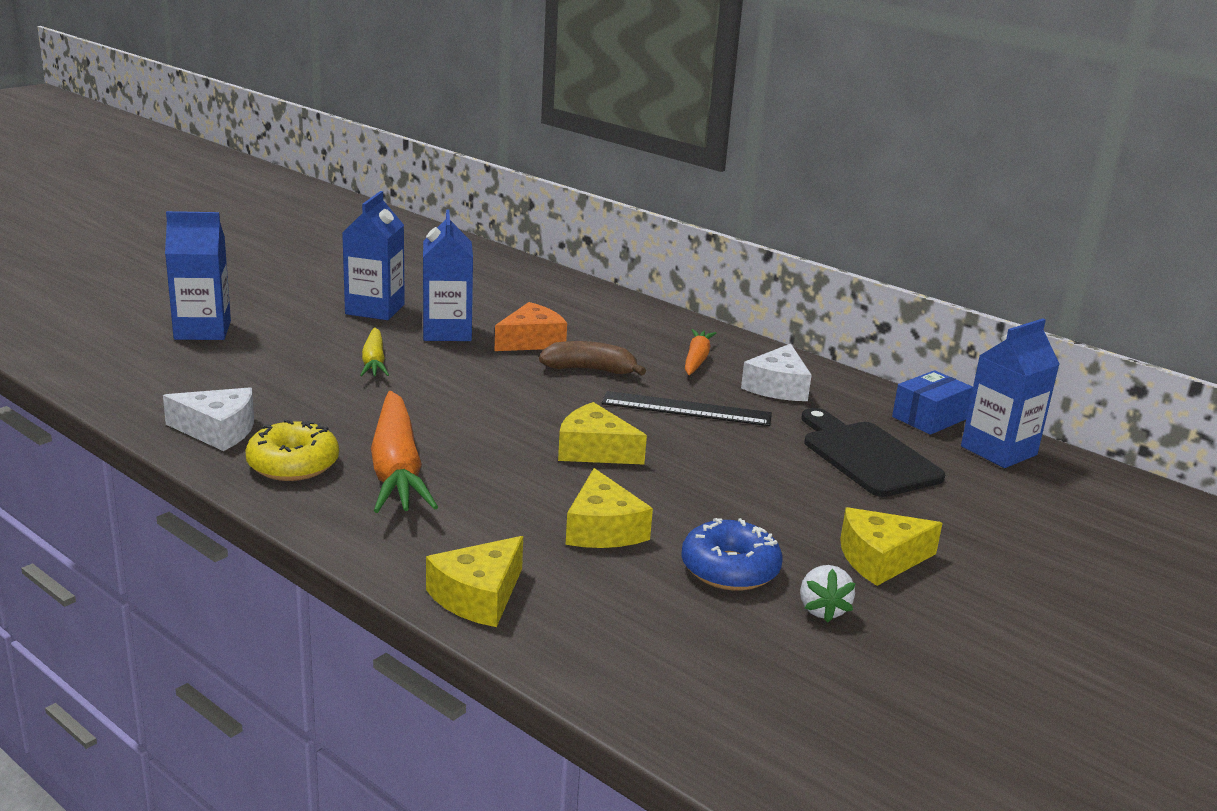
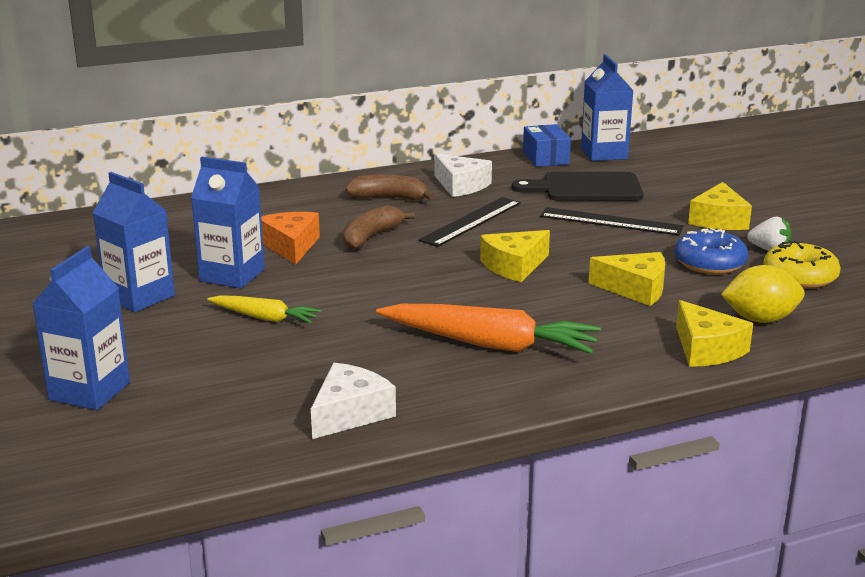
camera: 60 degrees left, 0 degrees up
(293, 464) = (448, 387): yellow donut -> yellow donut (799, 277)
(592, 625) = (760, 319): none -> yellow lemon
(696, 359) = (389, 198): orange carrot -> brown banana
(783, 486) = (611, 221): none -> black ruler

